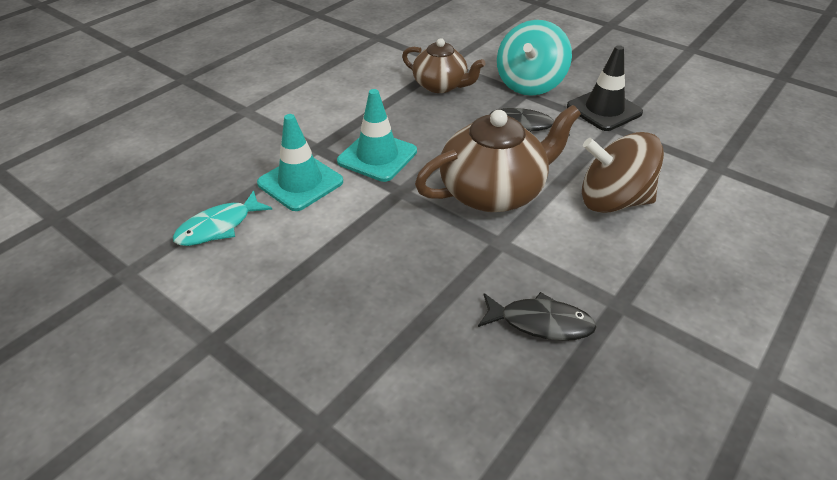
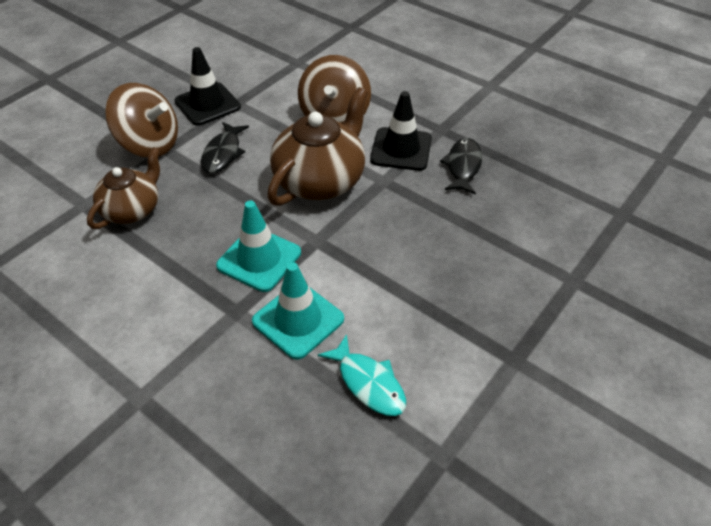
camera: 90 degrees left, 5 degrees up
(493, 192) = (320, 180): brown teapot -> brown teapot turned 60 degrees clockwise
(530, 84) = (149, 144): turquoise spinning top -> brown spinning top
(563, 260) = (401, 149): none -> black traffic cone

